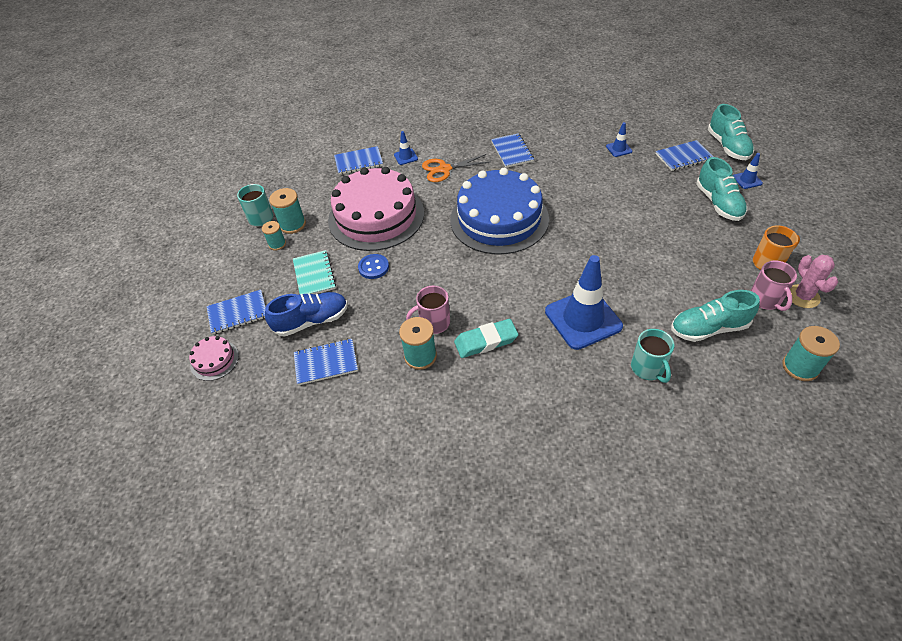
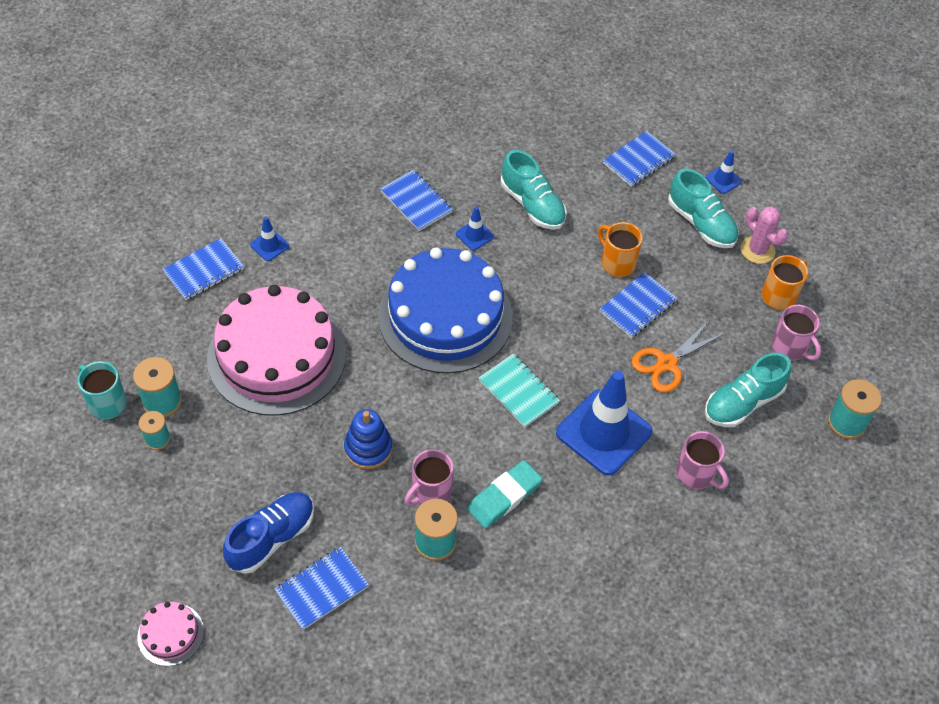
camera: 30 degrees left, 5 degrees up
(238, 313) = (162, 559): blue notebook -> blue notebook (637, 306)
(314, 275) = (238, 471): turquoise notebook -> turquoise notebook (518, 392)
(373, 267) = (314, 436): blue button -> none
(405, 284) = (368, 448): none -> blue stacking toy
(444, 169) = (335, 254): orange scissors -> orange scissors (666, 363)
(619, 149) = (554, 165): blue traffic cone -> blue traffic cone (474, 235)
(640, 214) = (617, 263): none -> orange mug
(648, 368) = (696, 474): turquoise mug -> pink mug
(727, 146) = (685, 131): turquoise shoe -> turquoise shoe (532, 205)
(803, 296) = (826, 331): pink cactus -> pink cactus (757, 250)

